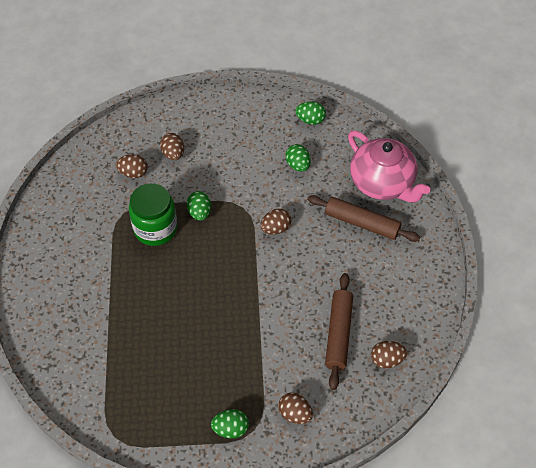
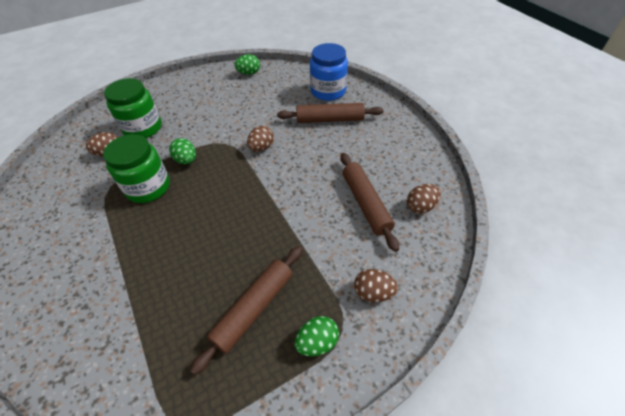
camera: 25 degrees left, 5 degrees down
(173, 154) = (143, 128): brown egg -> green jar
(196, 381) = (254, 308): none -> brown rolling pin
(298, 165) = (255, 101): green egg -> none
(382, 183) = (328, 91): pink teapot -> blue jar

